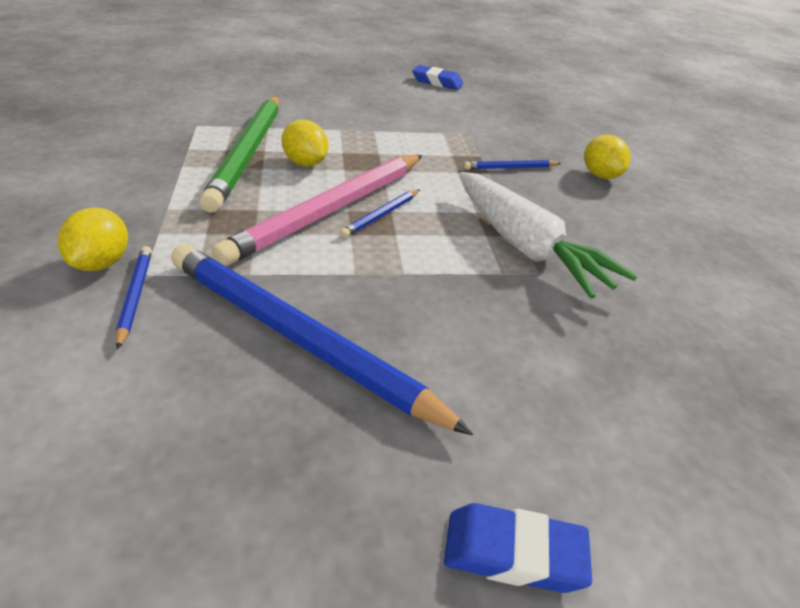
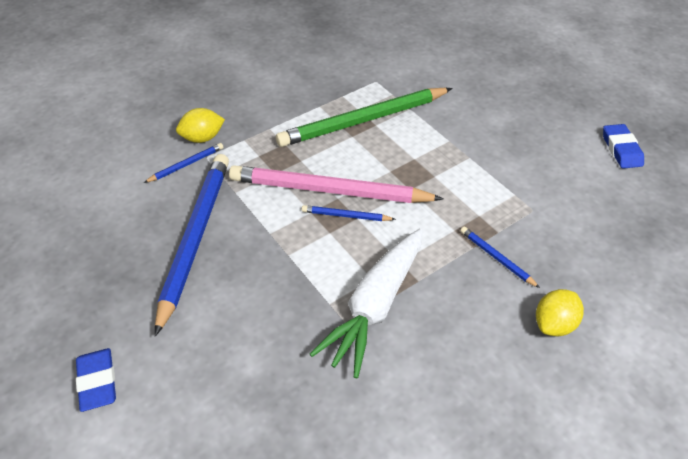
camera: 65 degrees right, 10 degrees up
(305, 163) = (378, 150): yellow lemon -> none

